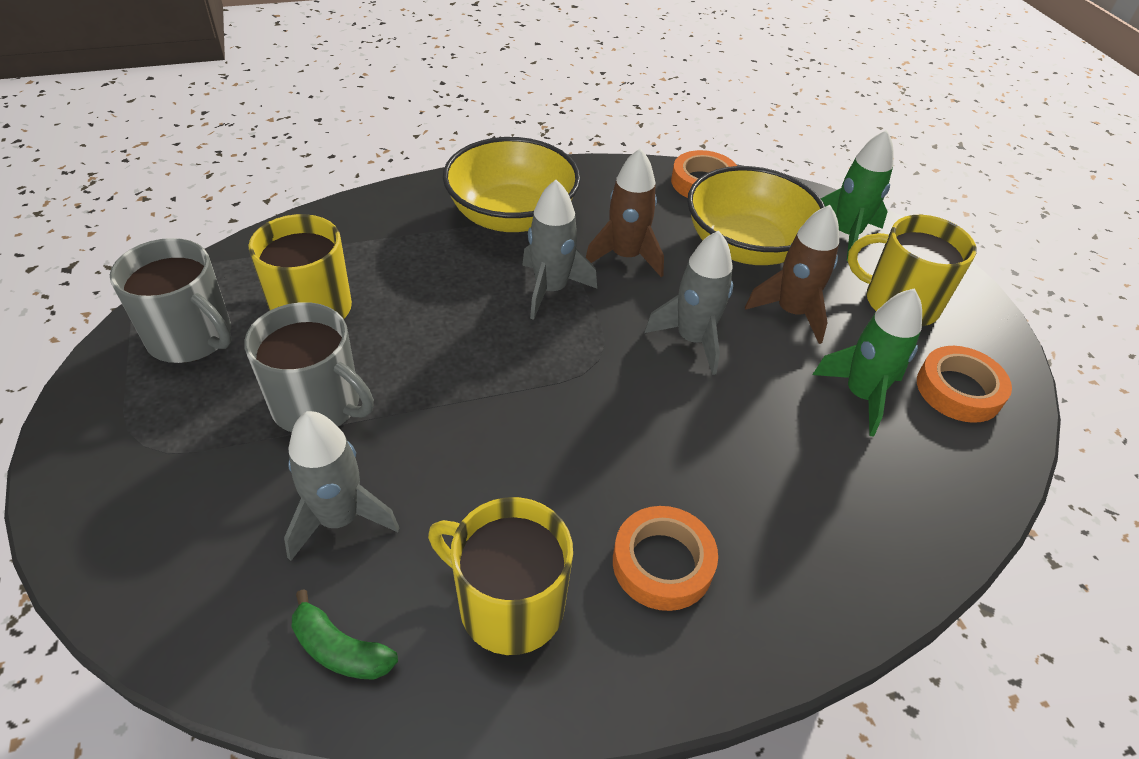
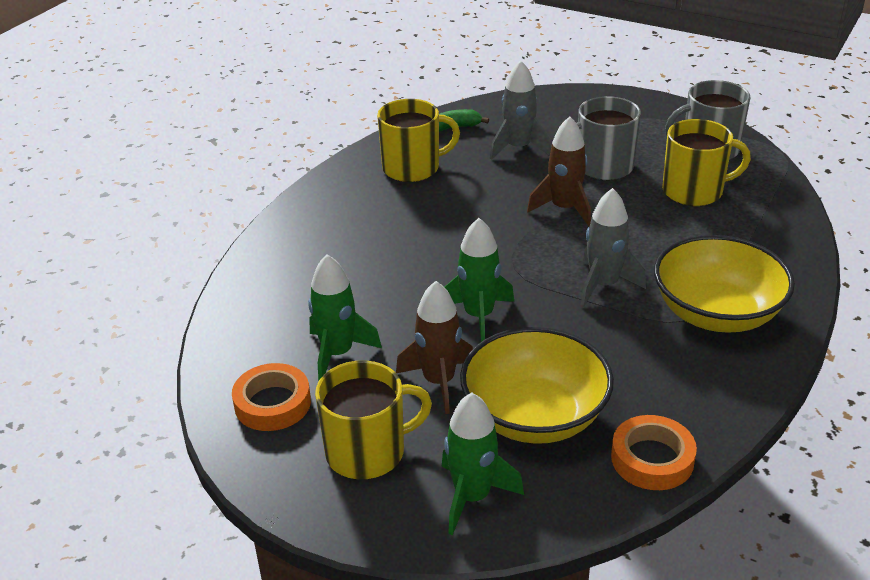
camera: 140 degrees right, 10 degrees down
(626, 256) = (599, 340): brown rocket -> brown rocket (564, 208)
(662, 563) = (366, 214): orange tape -> none
(692, 339) = (479, 316): grey rocket -> green rocket

